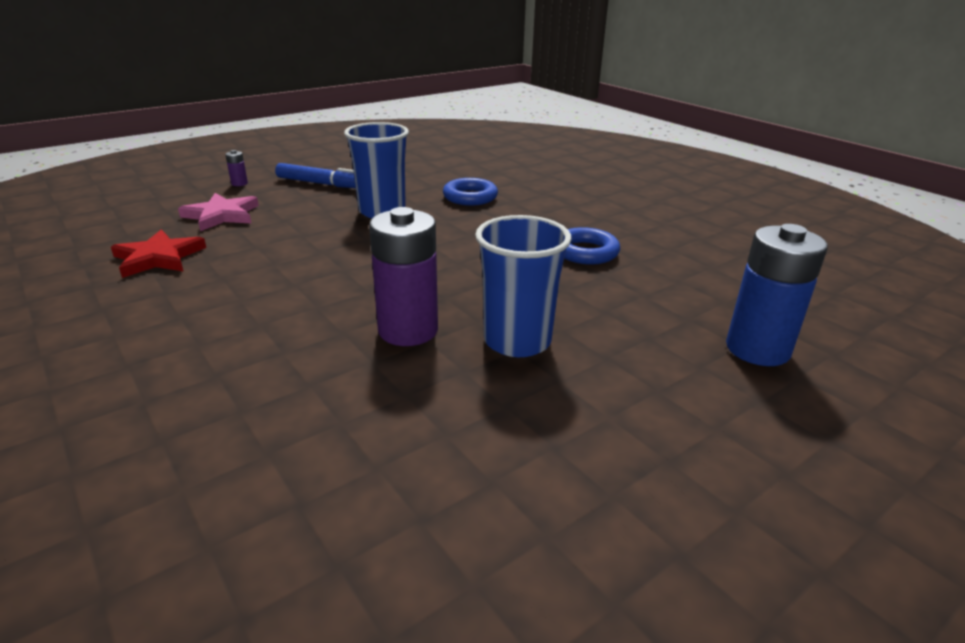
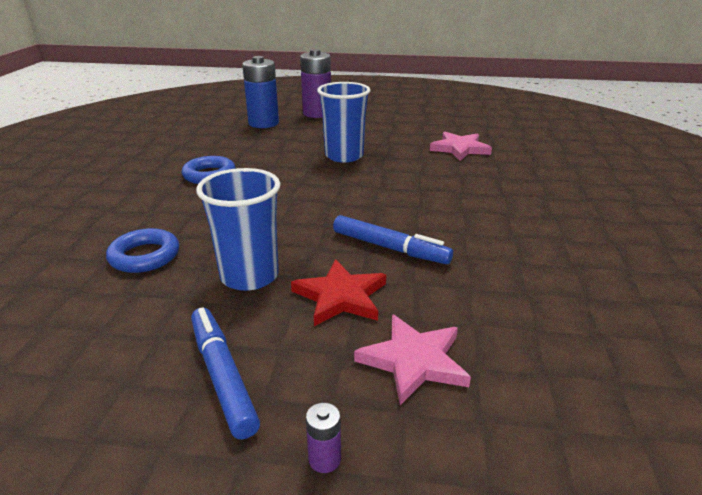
camera: 135 degrees left, 0 degrees up
(158, 258) = (516, 309): red star -> red star (341, 296)
(303, 260) = (390, 248): none -> blue marker
(365, 460) = (459, 149): none -> pink star
(408, 330) = (385, 177): purple battery -> purple battery (317, 113)

